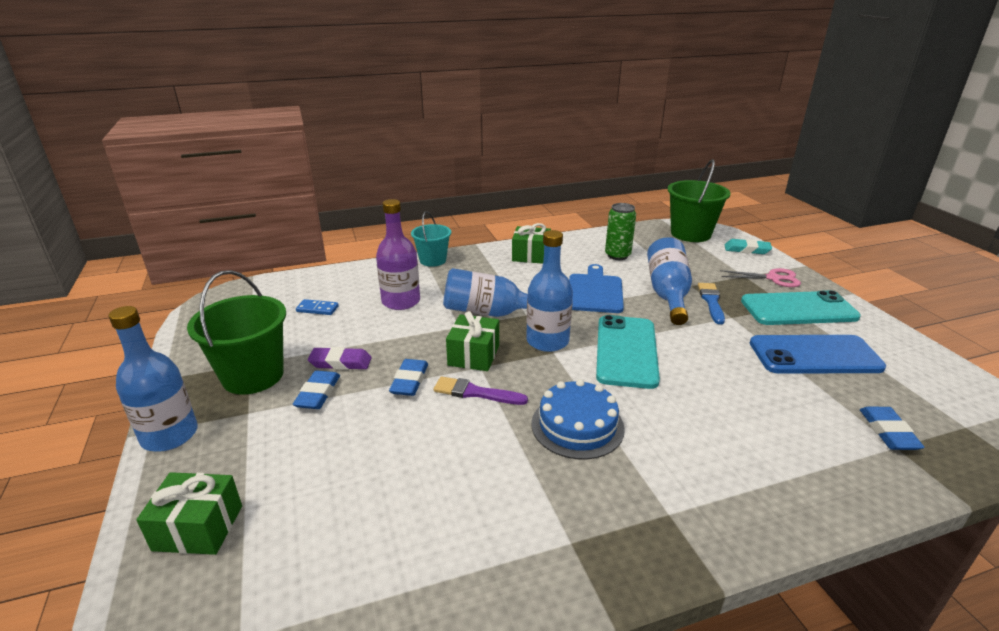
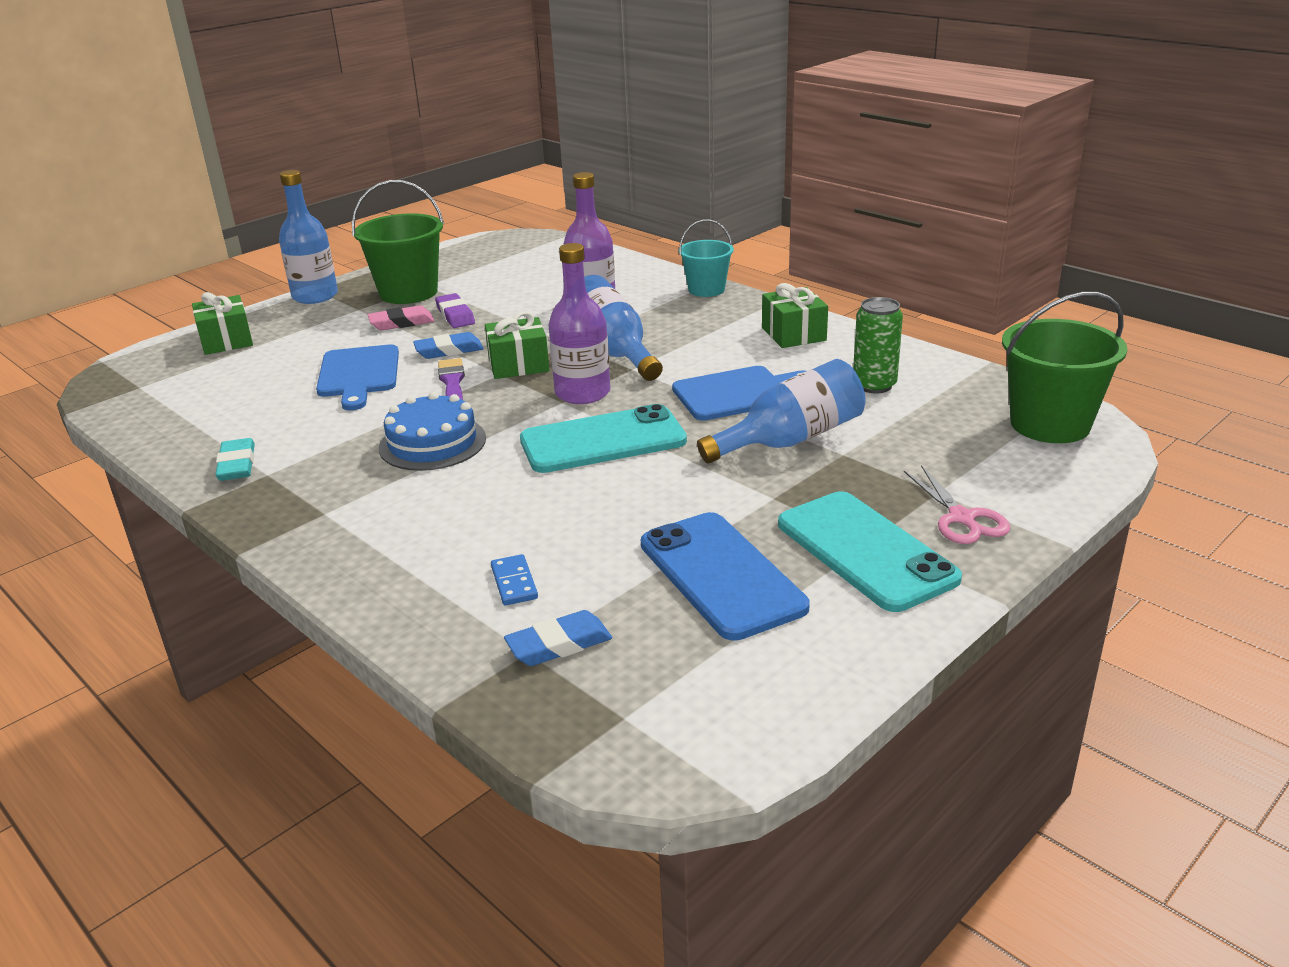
camera: 65 degrees right, 0 degrees up
(317, 309) = (538, 276): blue domino -> blue domino (514, 583)
(318, 393) = (401, 323): blue eraser -> pink eraser
(404, 441) = (358, 374): none -> blue cutting board
(547, 341) = (582, 393): blue bottle -> purple bottle
(711, 301) = (805, 476): blue brush -> none
(747, 250) = (1056, 482): turquoise eraser -> turquoise eraser (237, 465)

